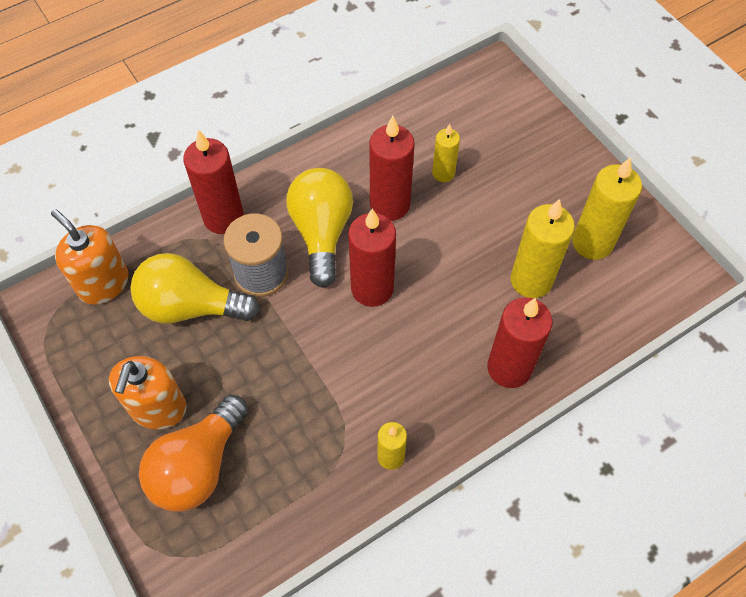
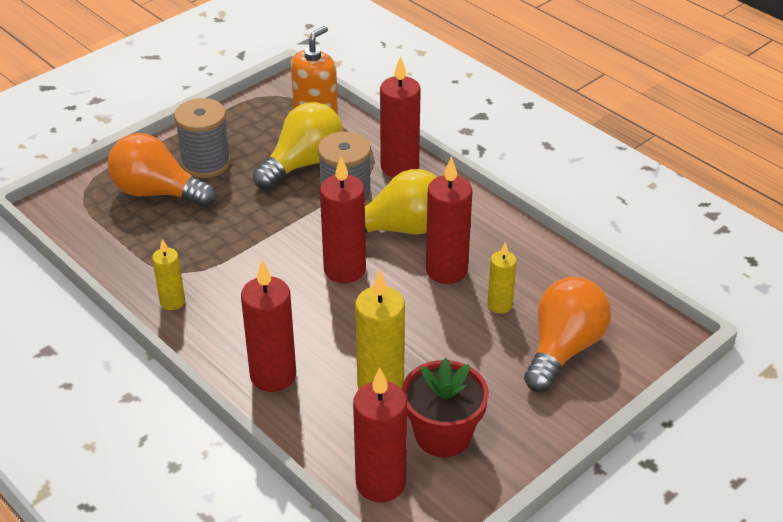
camera: 80 degrees right, 20 degrees down
(158, 408) = (206, 163): orange soap dispenser -> grey spool
(190, 306) = (303, 164): yellow light bulb -> yellow light bulb turned 45 degrees clockwise
(503, 140) = (563, 349): none -> orange light bulb
(592, 243) = (443, 435): yellow candle -> red flower pot
(642, 296) = (380, 483): none -> red candle

